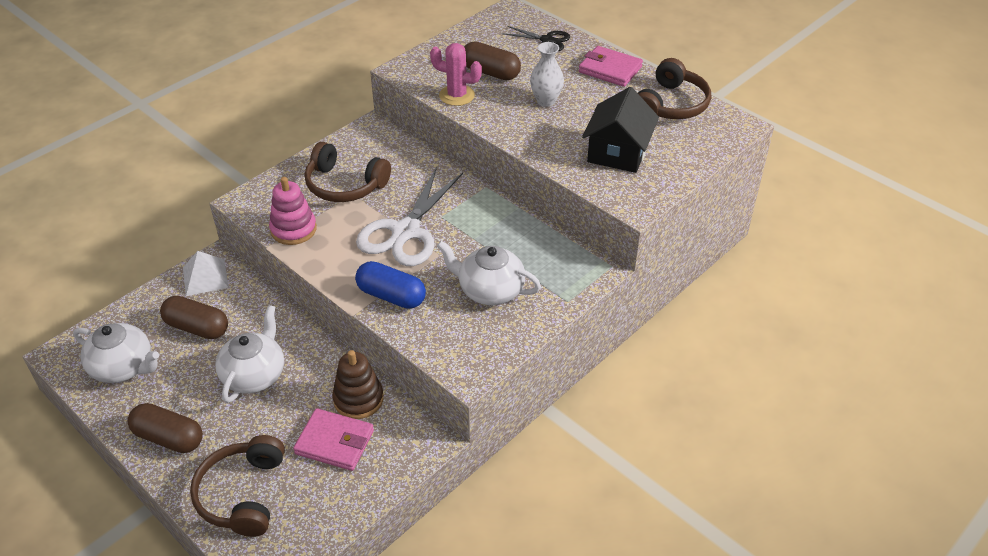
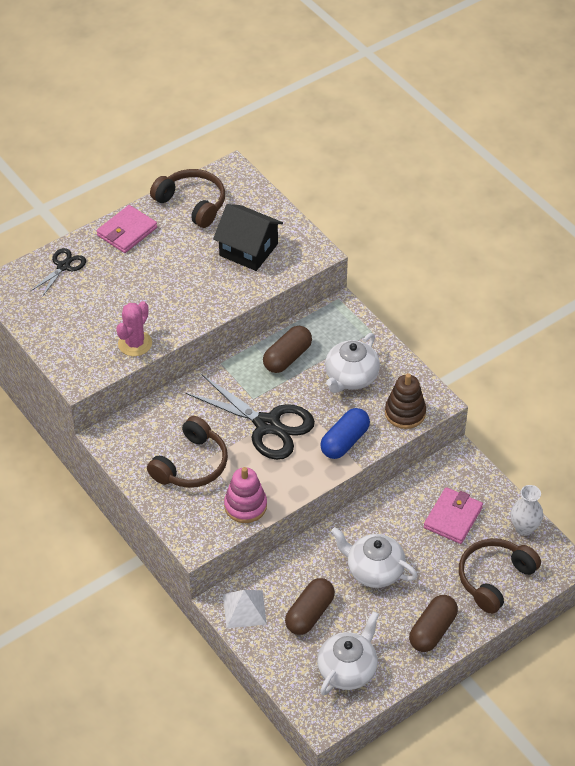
camera: 80 degrees left, 5 degrees up
(243, 494) = (494, 579): brown headphones -> brown headphones turned 120 degrees clockwise
(358, 399) = (412, 499): brown stacking toy -> brown stacking toy (405, 413)
(405, 232) = (267, 425): white scissors -> black scissors
(490, 72) = (105, 315): brown capsule -> brown capsule (287, 357)
(546, 101) = (162, 283): white vase -> white vase (524, 528)

